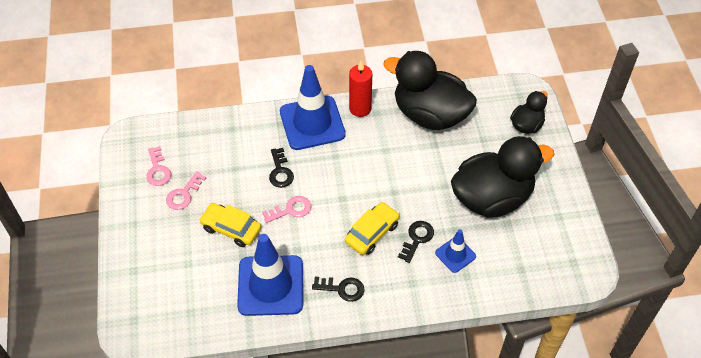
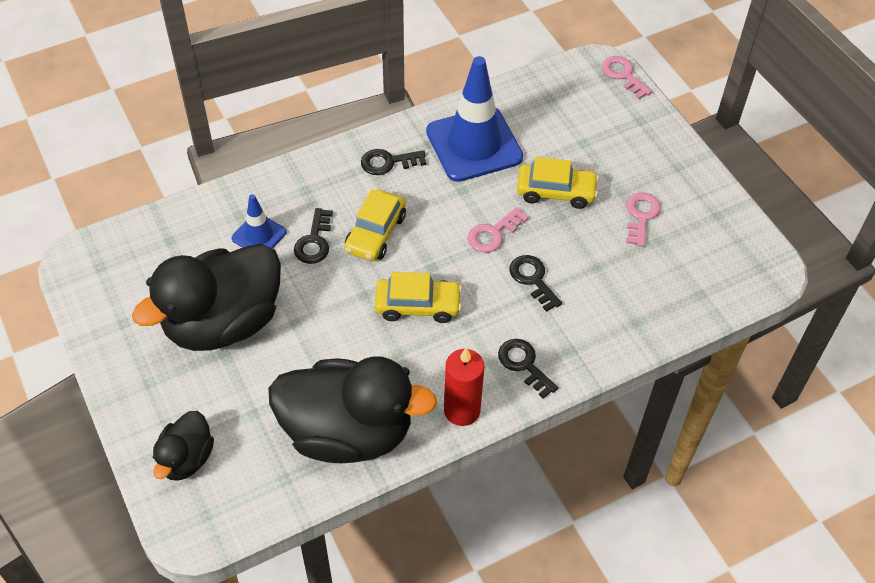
camera: 160 degrees right, 0 degrees up
(158, 170) = (696, 237): pink key -> pink key (623, 75)
(312, 123) = (524, 364): blue traffic cone -> black key
(362, 175) = (418, 306): none -> yellow car

